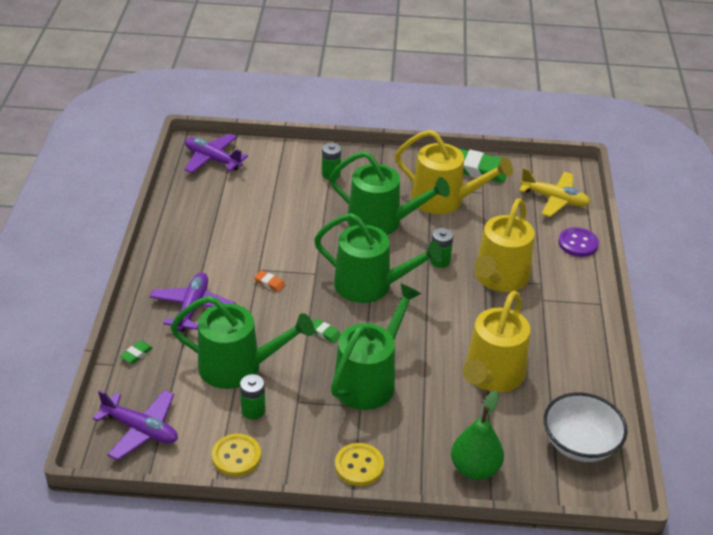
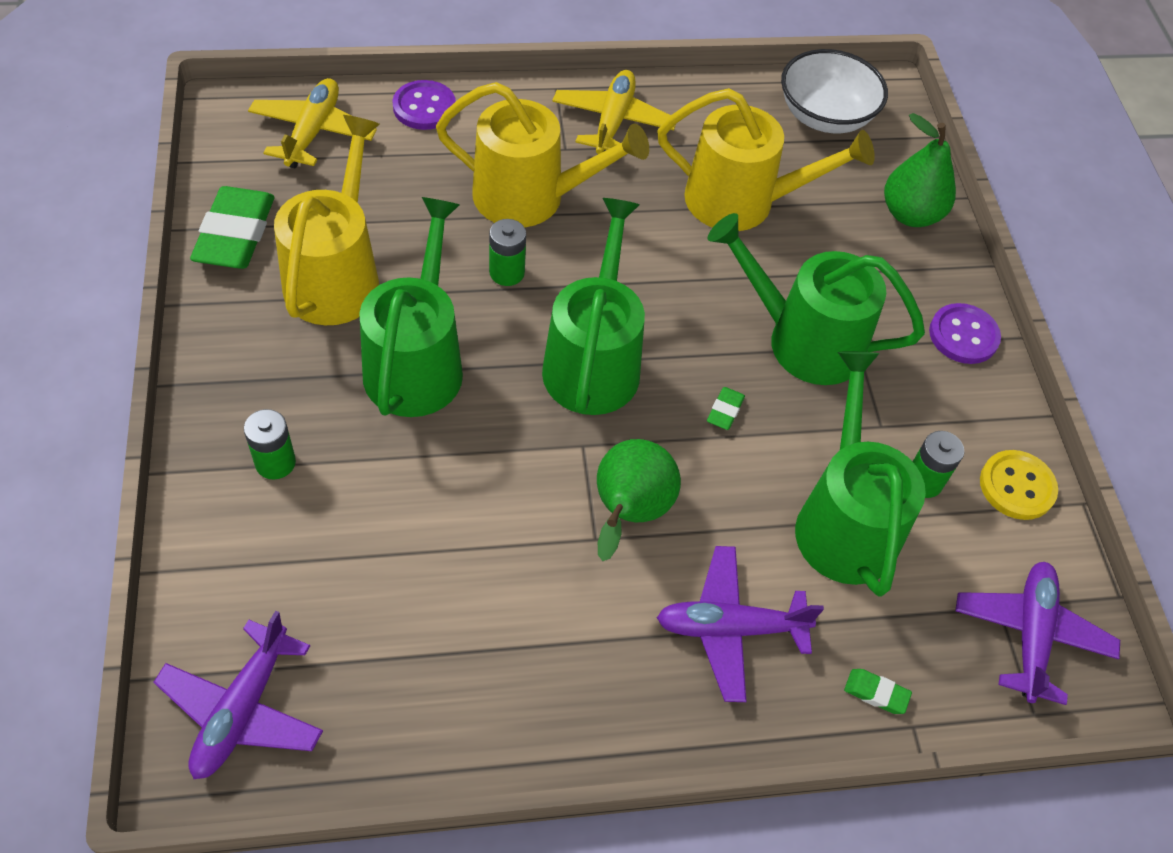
camera: 105 degrees left, 15 degrees up
(269, 283) = (628, 513): orange eraser -> green pear
(359, 466) = (963, 335): yellow button -> purple button
(568, 325) = (613, 122): none -> yellow plane

